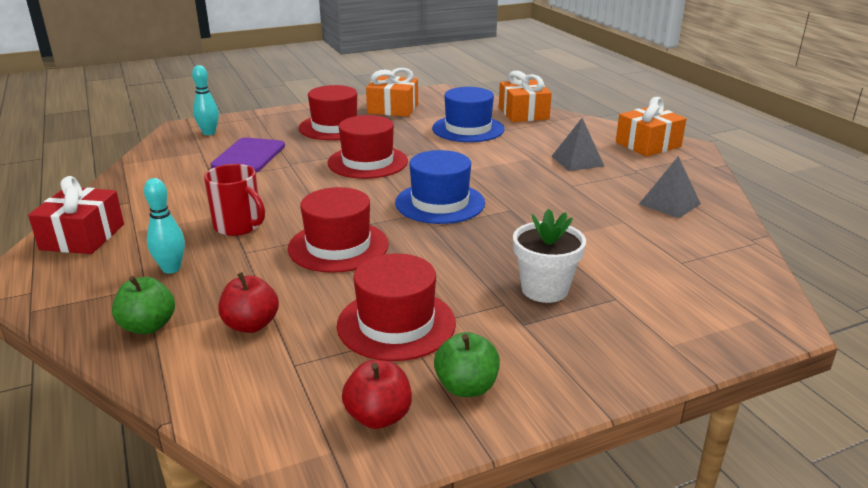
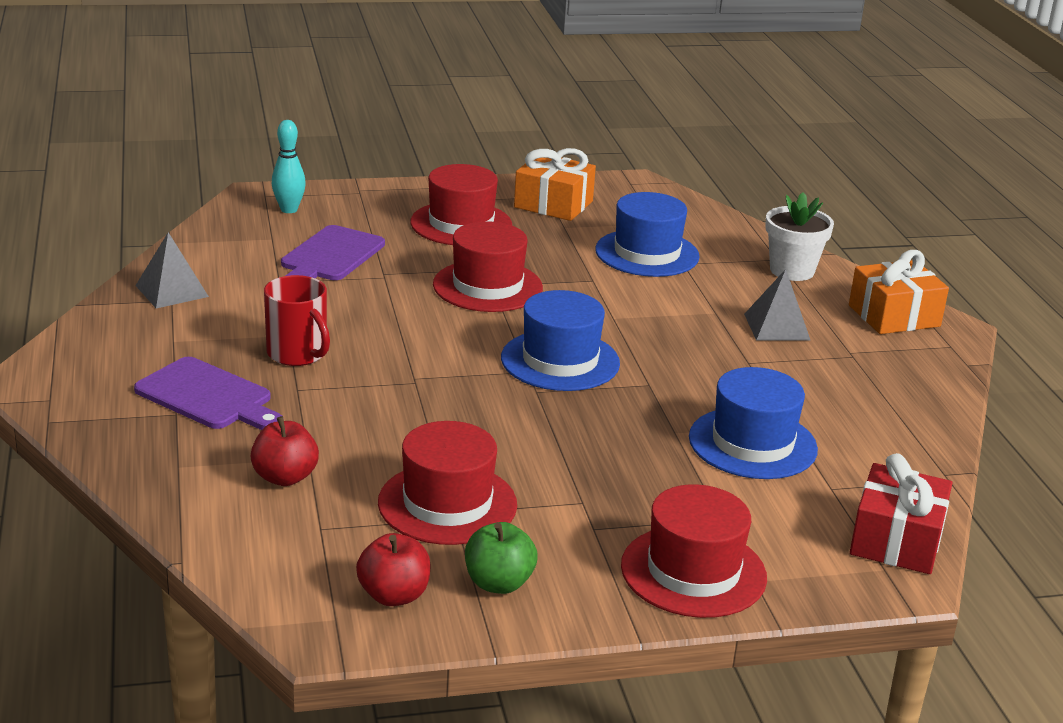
camera: 10 degrees right, 0 degrees up
(82, 237) = (112, 339): red gift -> red gift (896, 540)
(148, 326) = (173, 460): green apple -> none
(171, 269) = (208, 396): turquoise bowling pin -> purple cutting board
(338, 246) = (411, 399): red hat -> red hat (693, 571)
(523, 113) = (739, 238): orange gift -> none
(544, 289) = (639, 493): white flower pot -> white flower pot (792, 271)
(606, 239) = (752, 443): none -> blue hat
(669, 204) = (867, 409): grey pyramid -> grey pyramid (171, 291)

